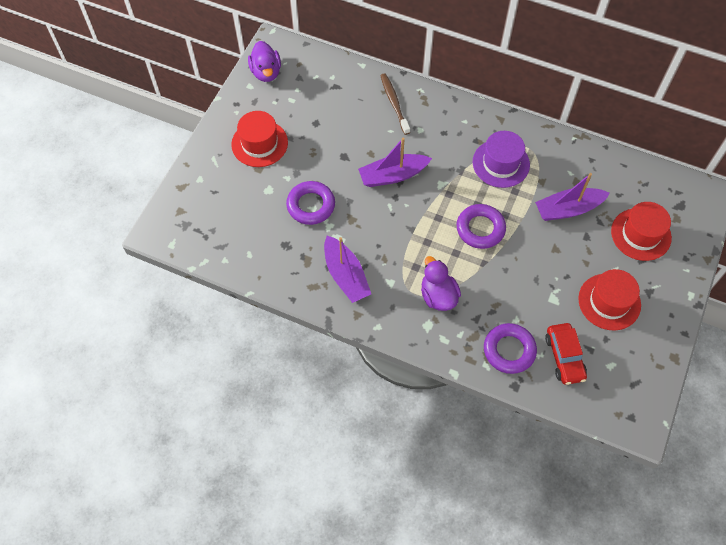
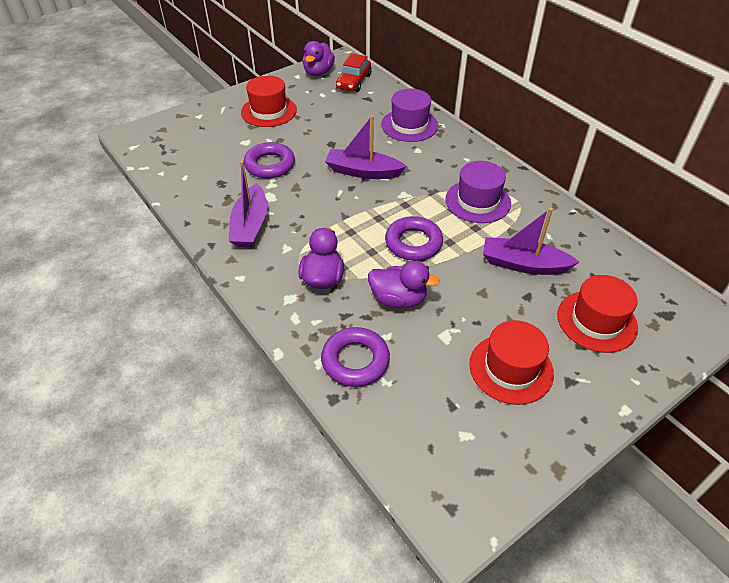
camera: 30 degrees right, 15 degrees down
(394, 103) = (409, 125): brown toothbrush -> purple hat
(503, 285) = (398, 299): none -> purple duck
(564, 357) = (414, 398): red car -> red car (353, 82)

